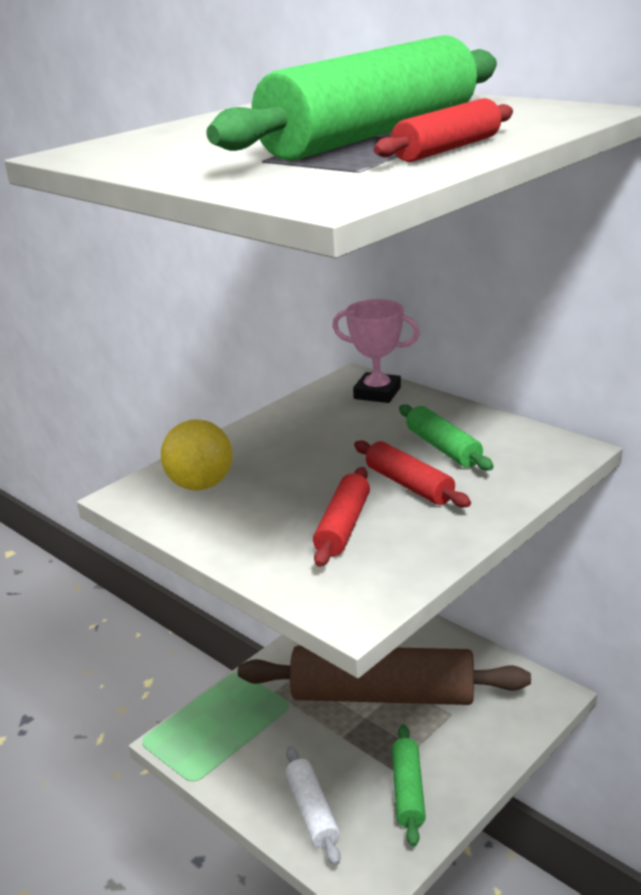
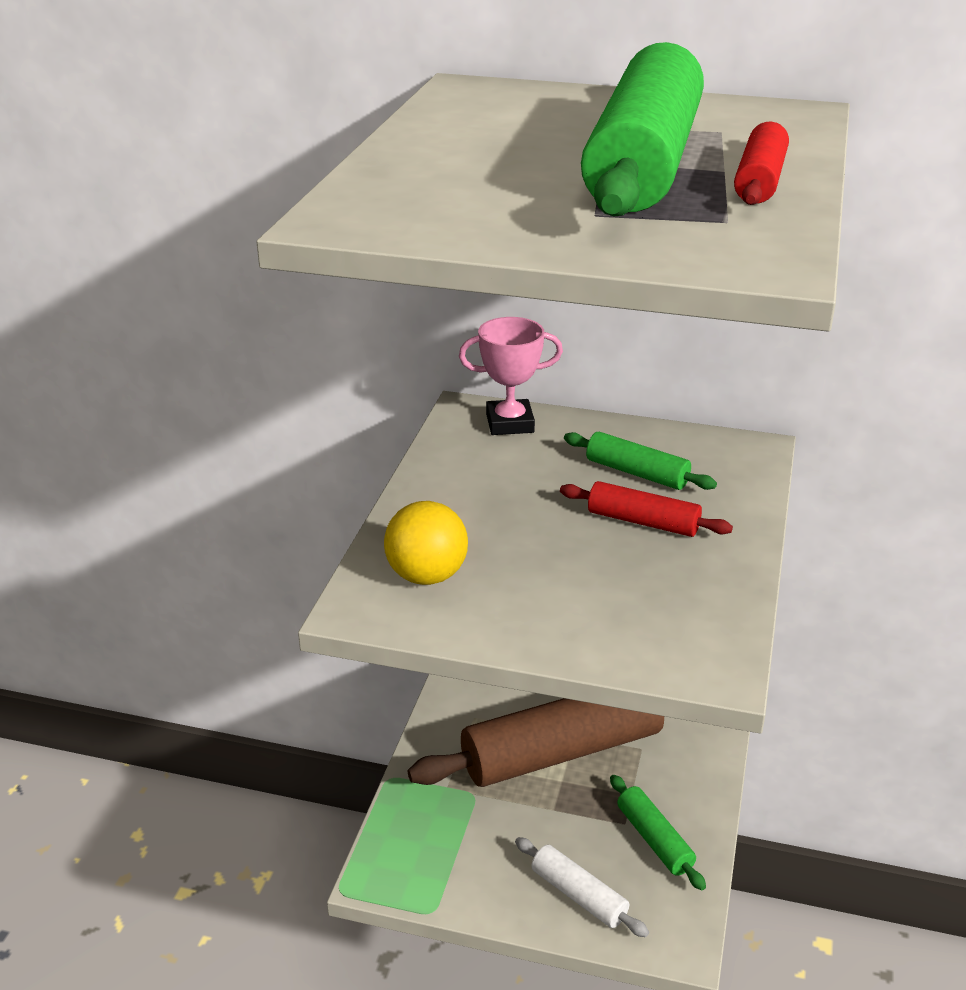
camera: 30 degrees left, 5 degrees up
(343, 526) = (623, 583): red rolling pin -> none

